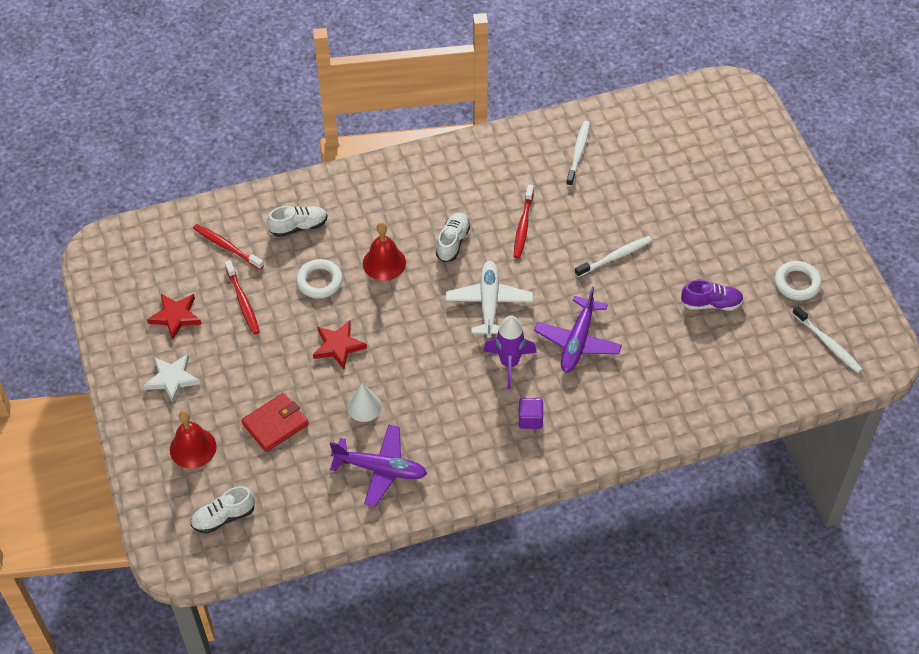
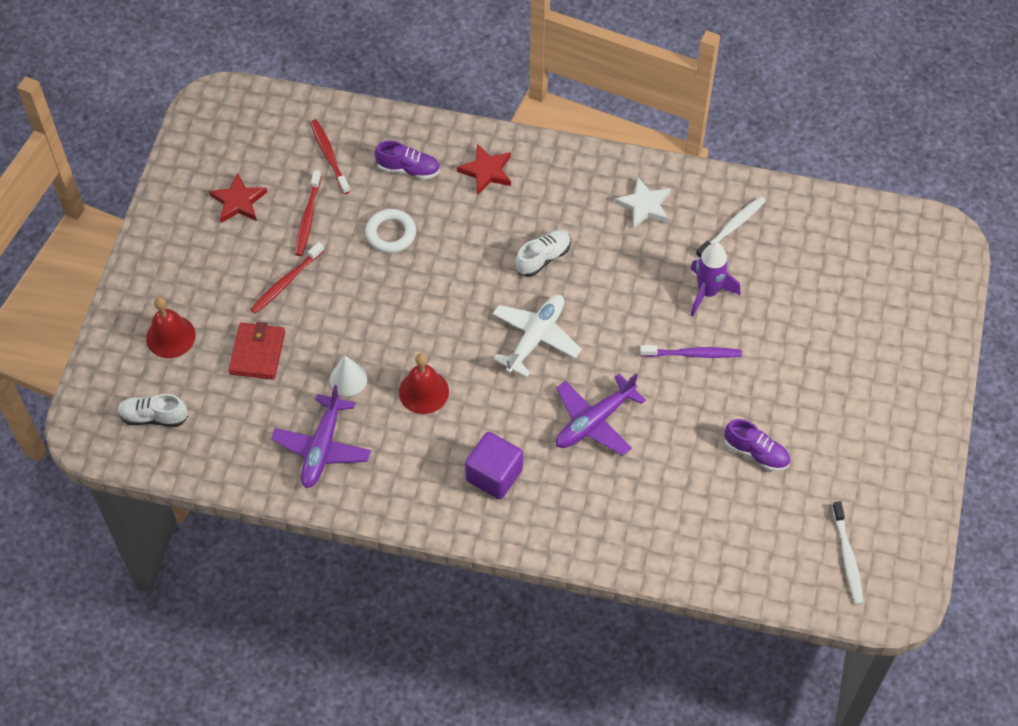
camera: 30 degrees right, 5 degrees up
(172, 379) = (196, 261): white star -> white star (644, 206)
(275, 424) = (257, 353): red wallet -> red wallet turned 75 degrees counterclockwise
(299, 227) = (408, 169): white shoe -> purple shoe
(338, 346) = (365, 307): red star -> red star (486, 171)
(381, 469) = (322, 448): purple plane -> purple plane turned 60 degrees clockwise
(384, 263) = (463, 246): red bell -> red bell (423, 391)
(509, 363) = (513, 408): purple rocket -> purple rocket (707, 292)
(523, 226) = (623, 276): red toothbrush -> red toothbrush (285, 282)
(530, 419) = (494, 475): purple cube -> purple cube, size x1.68
(615, 256) = (693, 354): white toothbrush -> purple toothbrush
(797, 283) = (861, 478): white ring -> none

